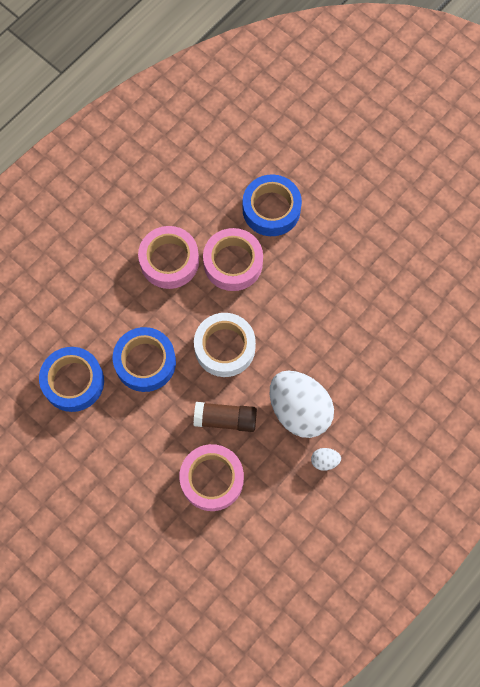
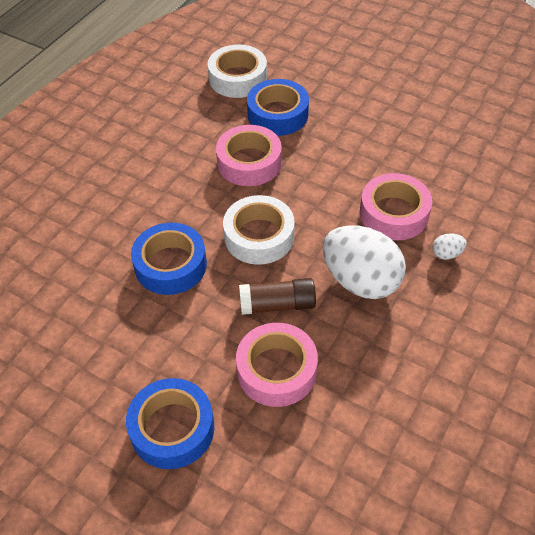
camera: 10 degrees left, 20 degrees down
(73, 382) = (88, 298): blue tape -> blue tape (172, 428)
(169, 261) = (180, 171): pink tape -> pink tape (394, 213)
(243, 154) = (238, 78): none -> white tape
(324, 461) = (406, 326): white egg -> white egg (446, 254)

